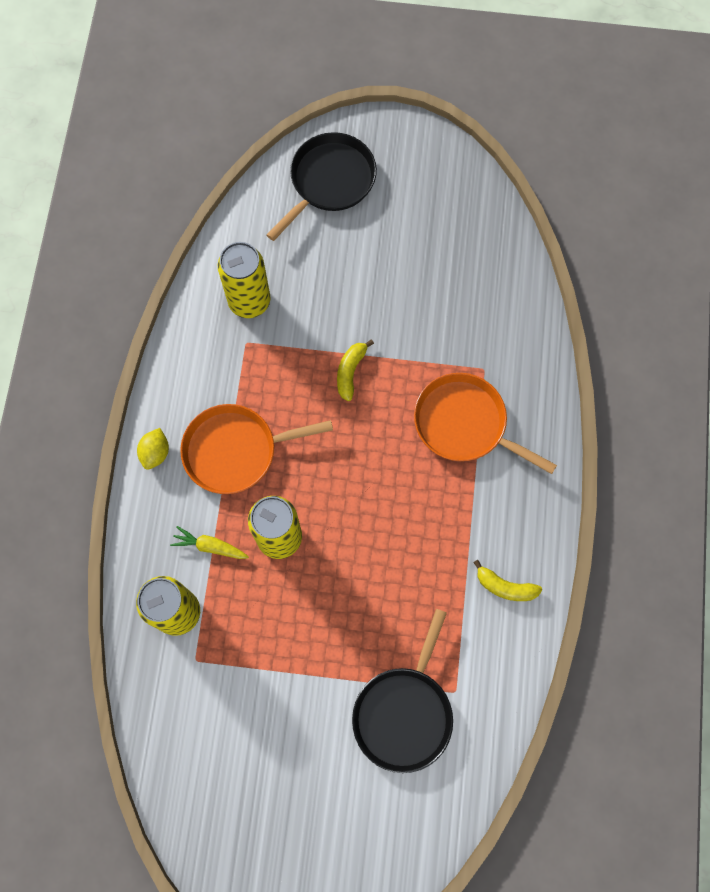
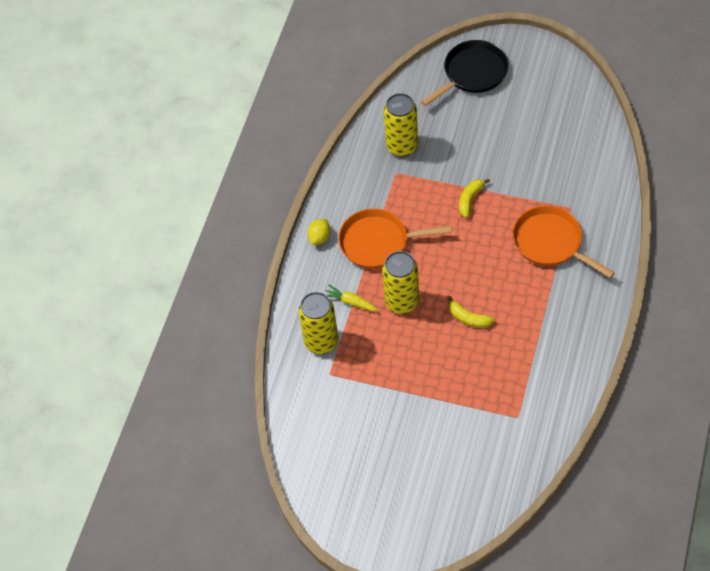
camera: 15 degrees right, 15 degrees down
(404, 713) = (477, 426): black pan -> none
(505, 586) = (565, 352): yellow banana -> yellow banana (468, 318)

